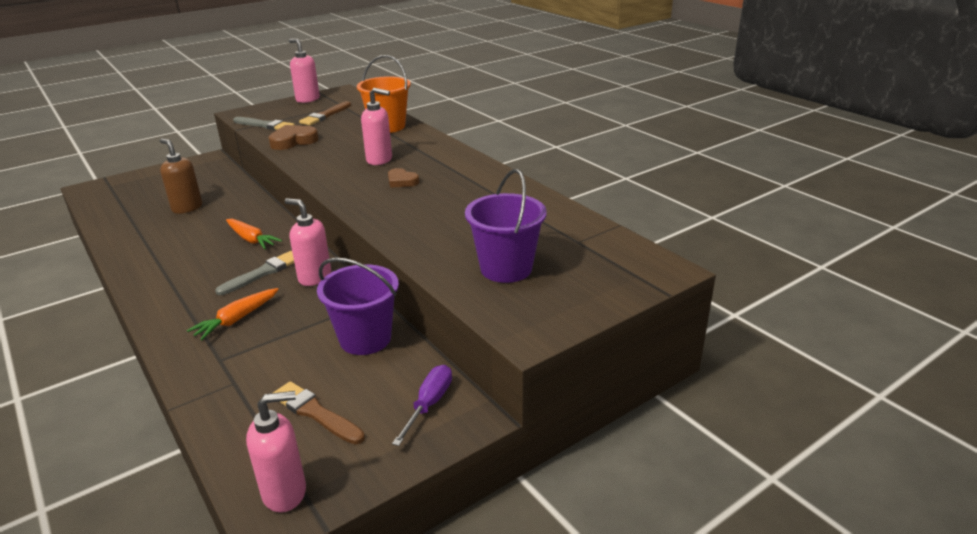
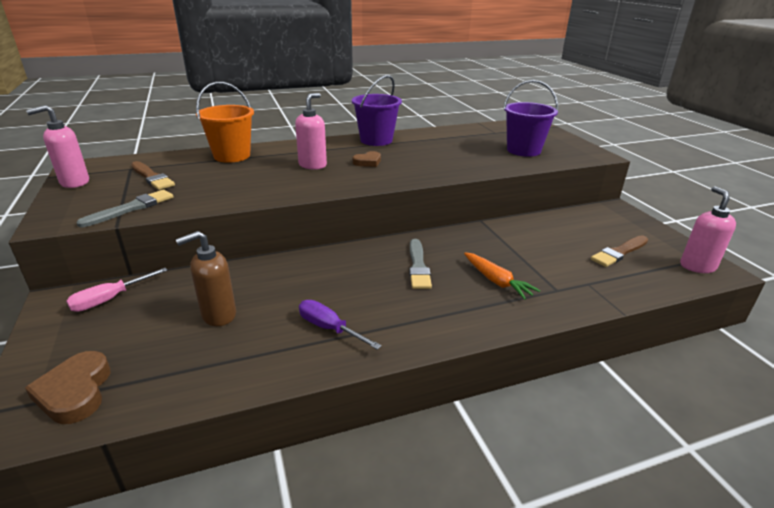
camera: 75 degrees left, 0 degrees up
(209, 171) = (110, 299): none -> pink screwdriver
(251, 239) = (344, 271): orange carrot -> none
(263, 273) = (418, 266): grey brush -> grey brush turned 150 degrees counterclockwise
(293, 141) = (212, 196): brown heart -> brown heart (75, 392)
(314, 277) = (438, 243): pink soap dispenser -> none
(365, 339) = (534, 230): purple bucket -> purple bucket (376, 140)
(429, 404) = (605, 217): purple screwdriver -> purple screwdriver (329, 328)

